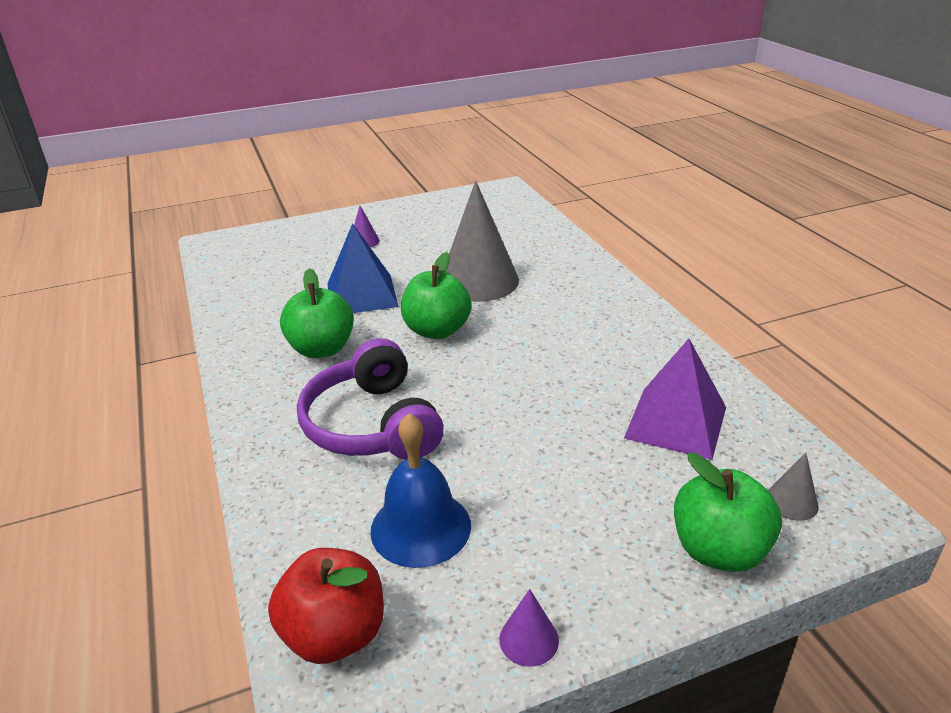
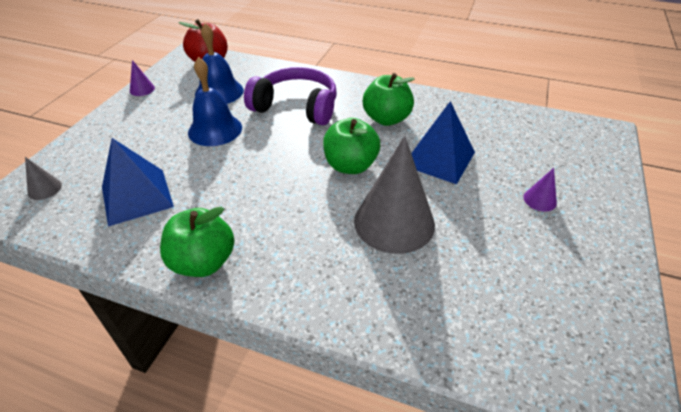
camera: 130 degrees right, 10 degrees up
(507, 456) = (215, 130): none -> blue bell
(676, 422) = (137, 196): purple pyramid -> blue pyramid
(719, 550) = (79, 148): green apple -> green apple (203, 262)

